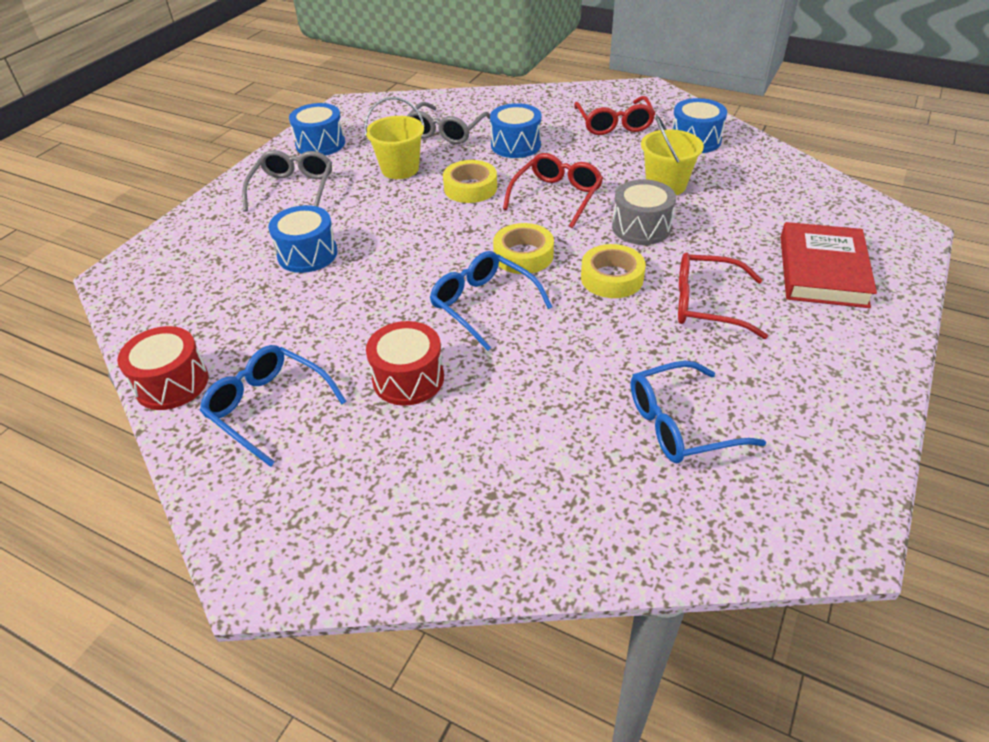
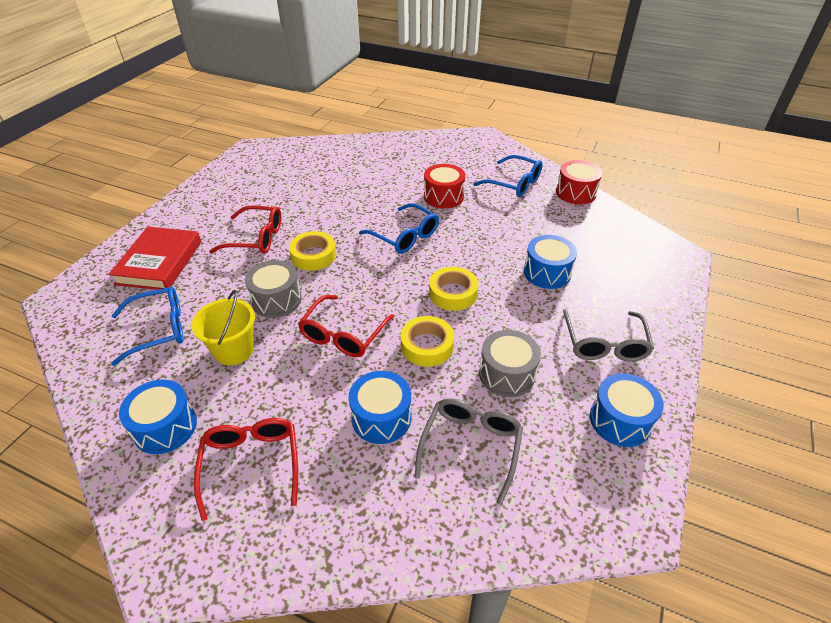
camera: 175 degrees right, 0 degrees up
(400, 169) = (506, 374): yellow bucket -> grey drum
(523, 255) = (377, 273): yellow tape -> yellow tape (453, 293)
(680, 424) = (301, 181): blue glasses -> blue glasses (159, 329)

